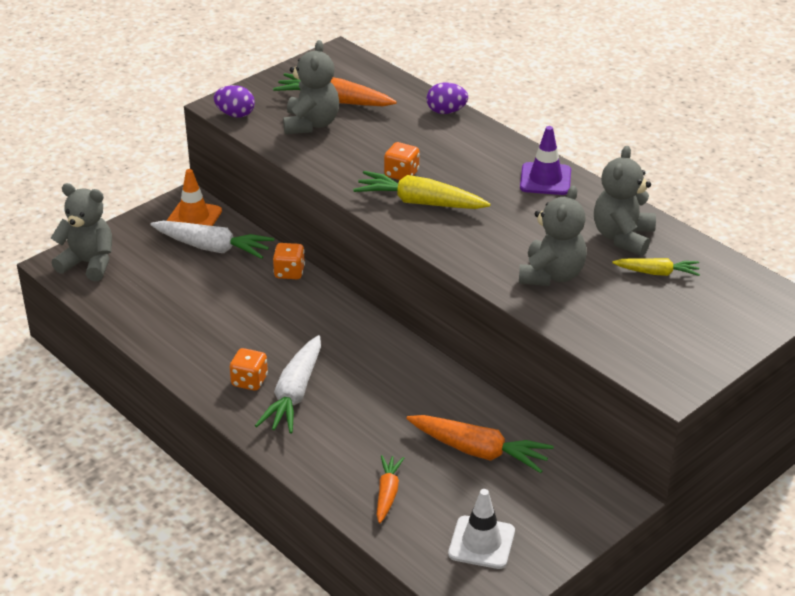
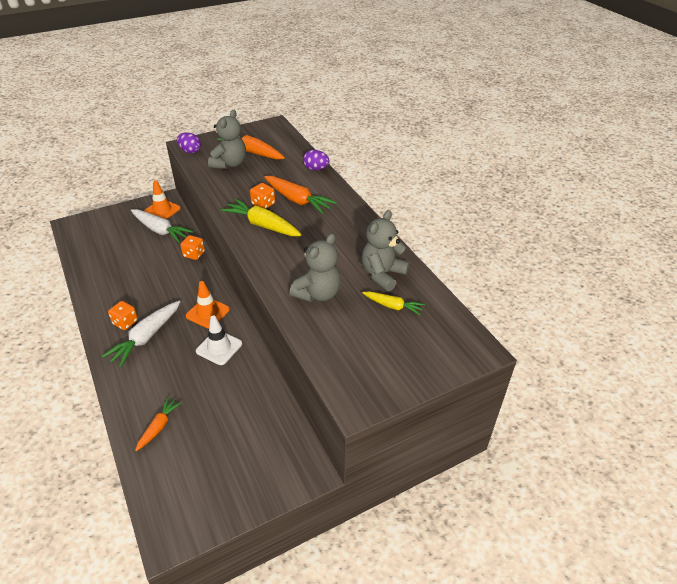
camera: 15 degrees right, 5 degrees up
(89, 263) = (87, 227): grey teddy bear -> none
(363, 346) = (208, 313): none -> orange traffic cone
(479, 451) = (237, 408): orange carrot -> orange carrot (298, 200)
(481, 543) = (198, 484): white traffic cone -> white traffic cone (219, 347)
(545, 179) = (353, 223): purple traffic cone -> none

